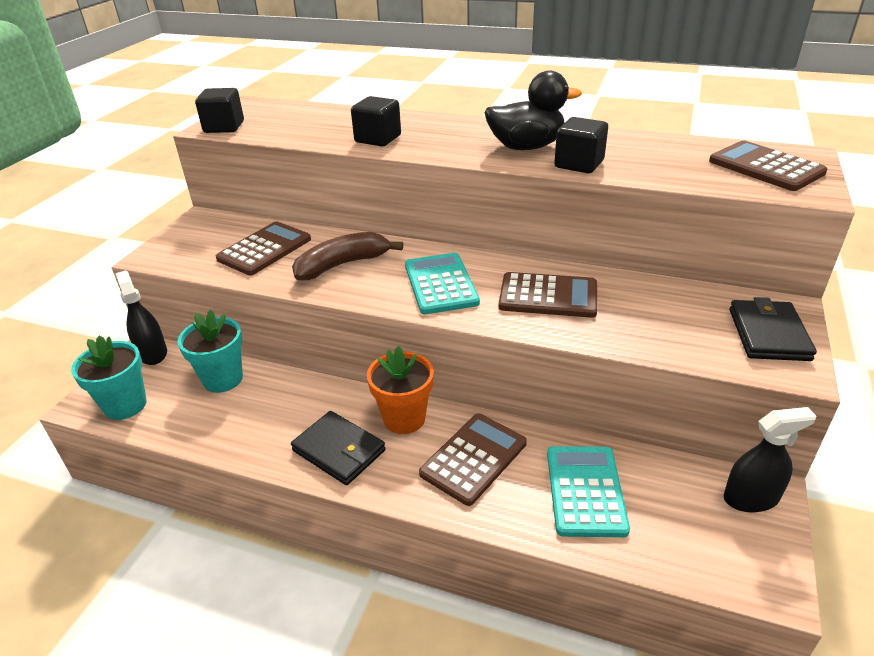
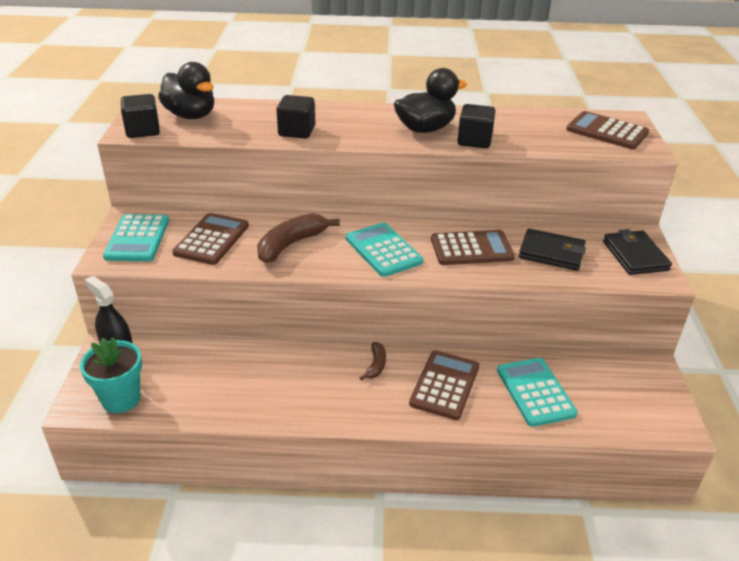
camera: 20 degrees left, 0 degrees up
(194, 239) = (137, 239): none -> turquoise calculator
(223, 379) = (200, 361): turquoise flower pot -> none
(281, 116) = (191, 115): none -> black duck
(339, 450) = (336, 399): black wallet -> black wallet (551, 253)
(404, 418) = (376, 365): orange flower pot -> brown banana
(751, 498) = (645, 374): black spray bottle -> none

